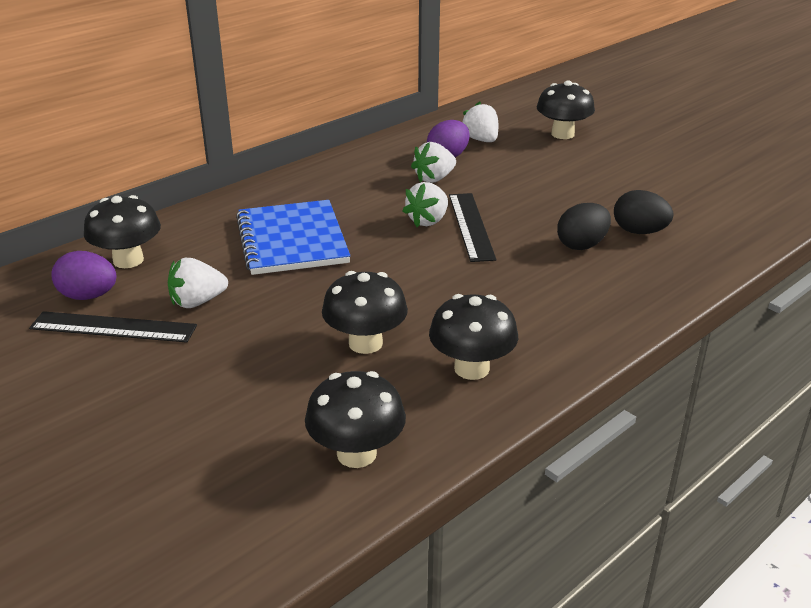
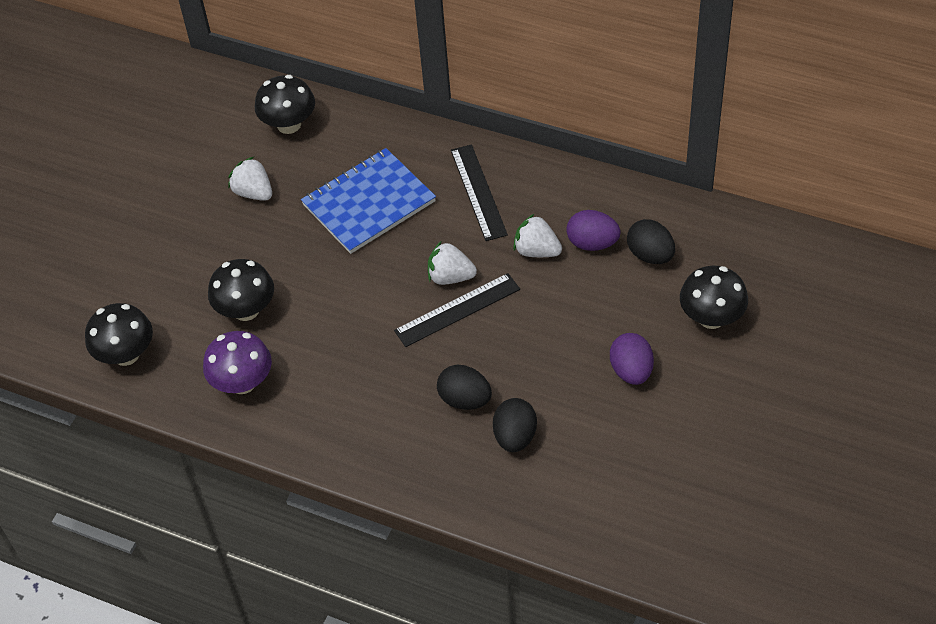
camera: 70 degrees right, 20 degrees up
(88, 296) = (232, 131): purple egg -> purple egg (631, 371)
(113, 327) = (203, 166): black ruler -> black ruler (478, 192)
(471, 368) = (242, 382): black mushroom -> purple mushroom
(481, 140) = (650, 255): white strawberry -> black egg

